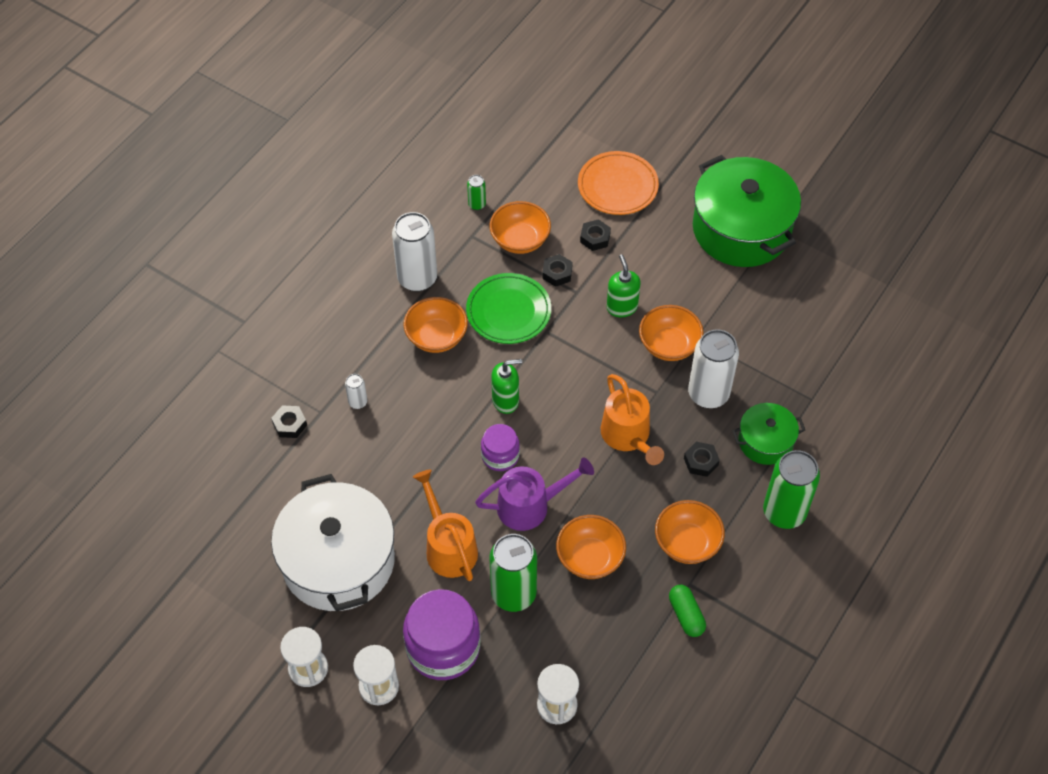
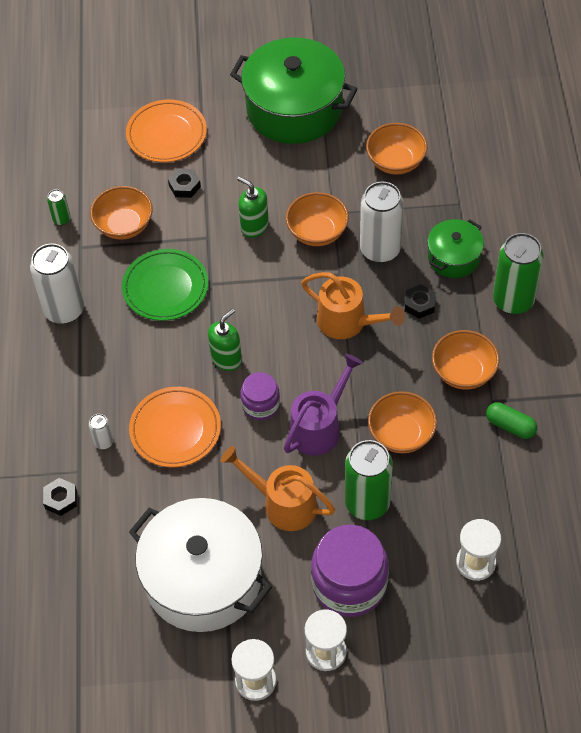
camera: 35 degrees left, 0 degrees up
(418, 430) = (175, 429): none -> orange plate
(436, 337) = (123, 346): orange bowl -> orange bowl (395, 161)
(557, 273) = (178, 233): black nut -> none

